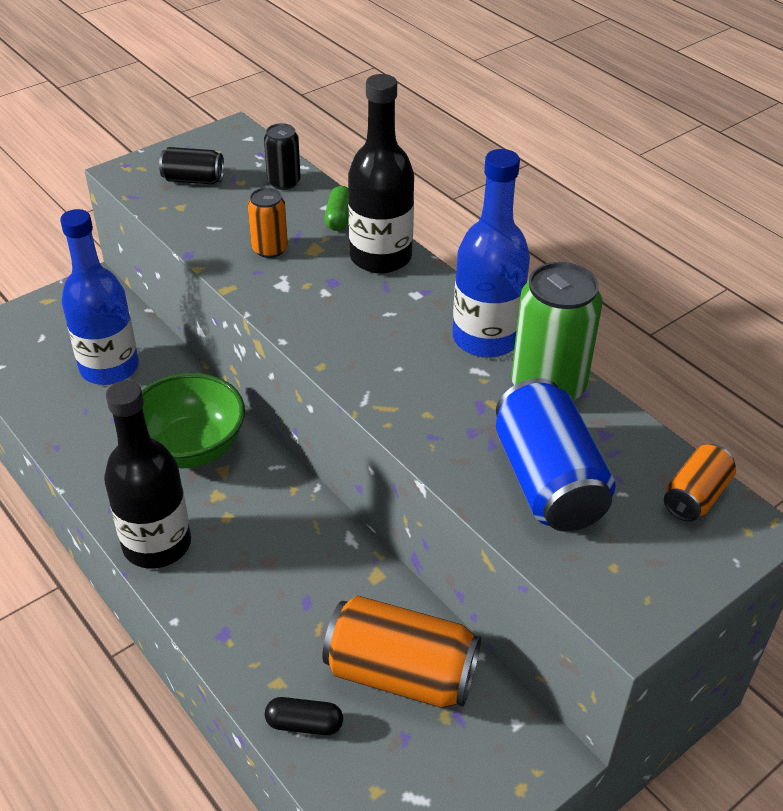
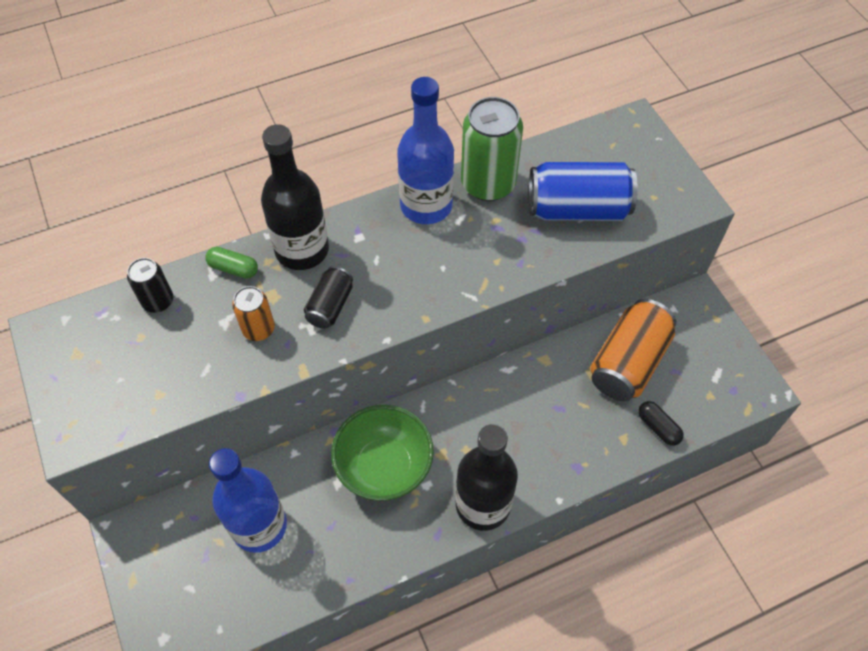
camera: 75 degrees left, 15 degrees up
(193, 180) = (118, 377): black can -> black can (330, 306)
(304, 724) = (658, 427): black capsule -> black capsule turned 60 degrees counterclockwise
(695, 496) = (605, 139): orange can -> none

